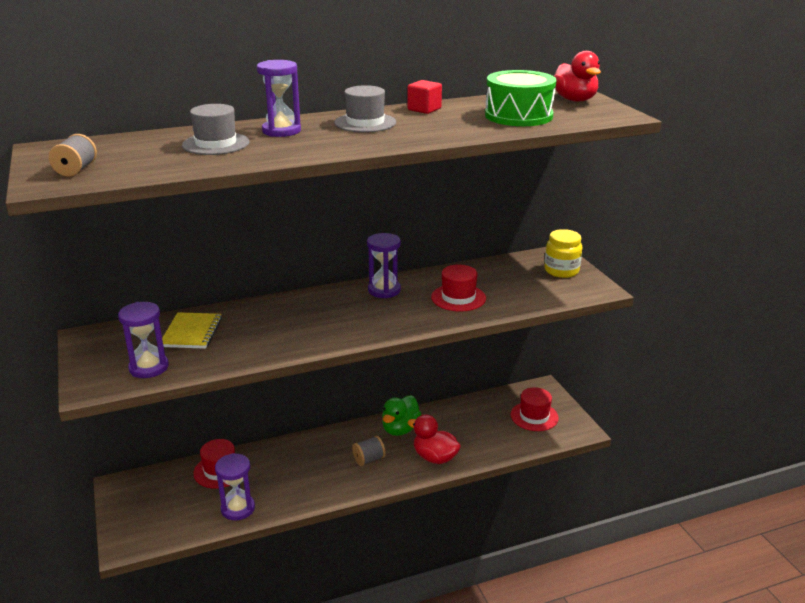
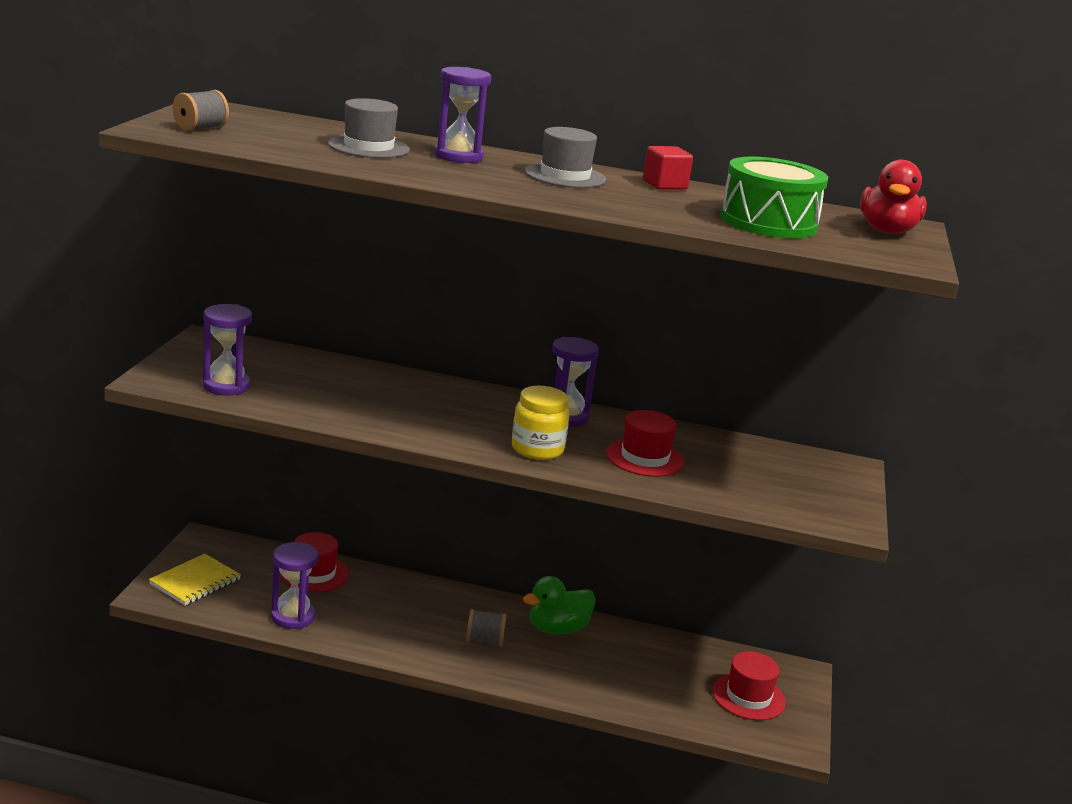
camera: 30 degrees right, 5 degrees down
(191, 332) = (307, 374): yellow notebook -> yellow notebook (195, 582)
(435, 457) = (565, 677): red duck -> none
(561, 271) = (827, 485): yellow jar -> yellow jar (537, 449)

